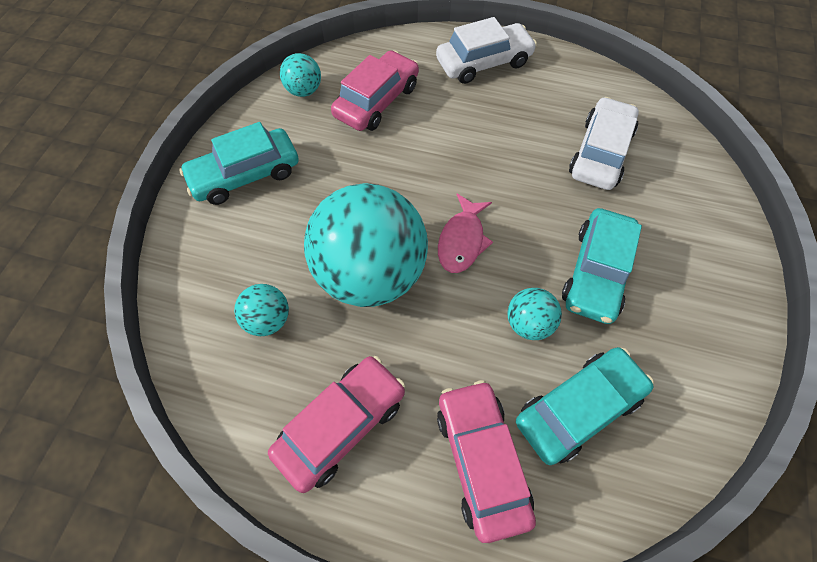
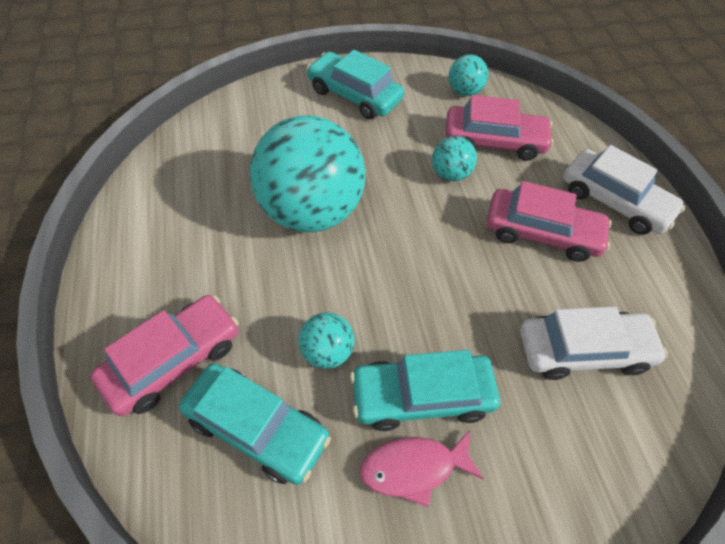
camera: 60 degrees right, 5 degrees down
(268, 320) = (235, 165): turquoise ball -> turquoise ball (450, 174)
(341, 425) = (167, 247): pink car -> pink car (541, 232)
(462, 241) = (385, 263): pink fish -> pink fish (413, 468)

